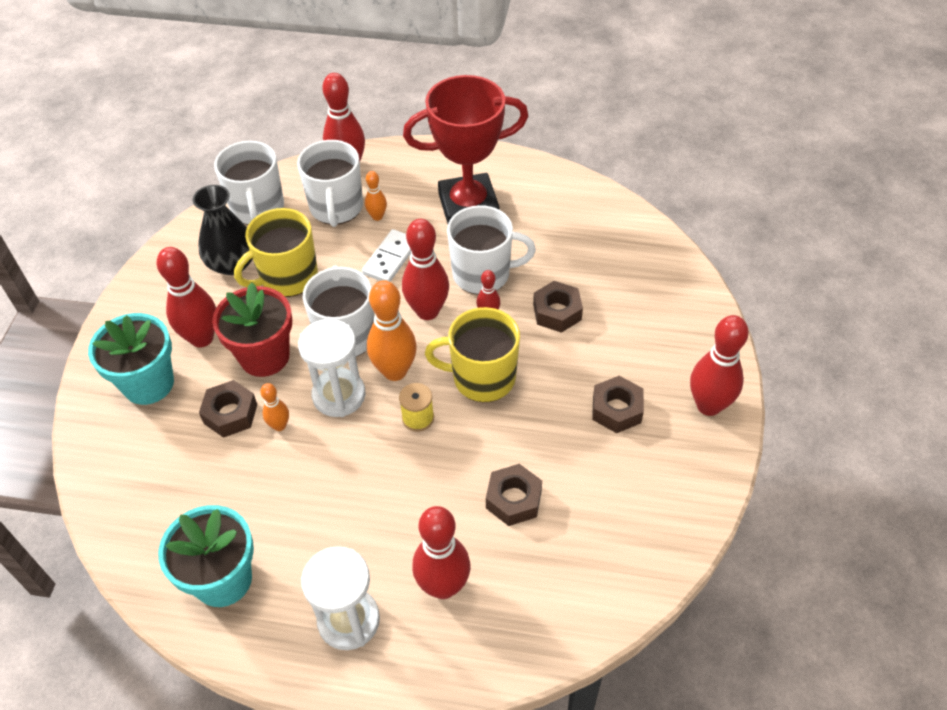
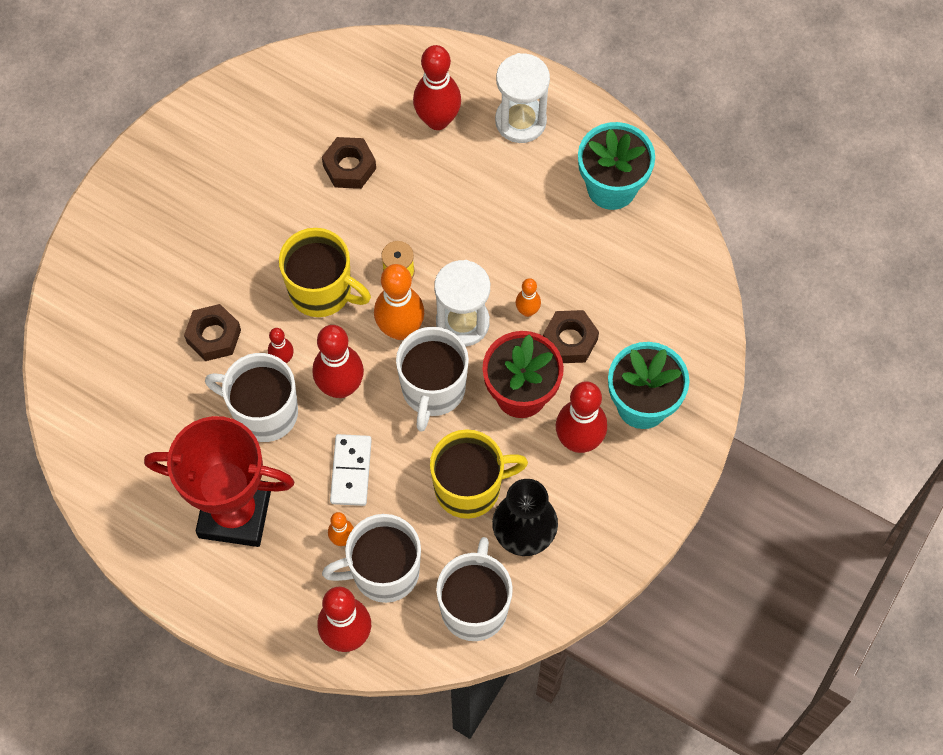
camera: 160 degrees left, 15 degrees up
(336, 208) = (384, 571): white mug -> white mug turned 120 degrees counterclockwise
(390, 258) = (351, 471): white domino -> white domino turned 45 degrees counterclockwise
(616, 409) = (217, 214): brown nut -> none
(708, 405) = (135, 188): red bowling pin -> none

